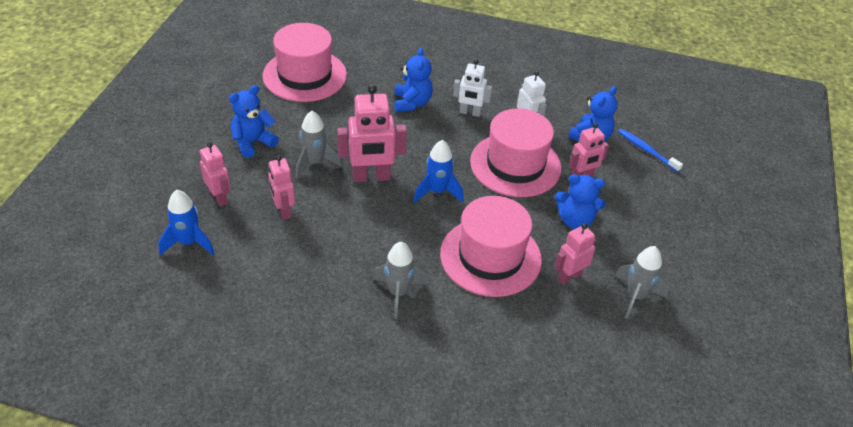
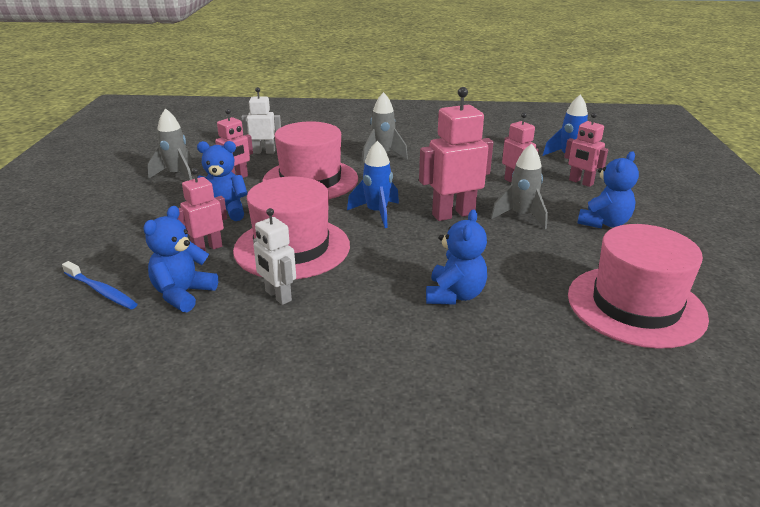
camera: 170 degrees right, 15 degrees down
(412, 103) = (454, 295): blue teddy bear -> blue teddy bear turned 150 degrees counterclockwise
(469, 112) = (366, 297): white robot -> white robot (264, 152)

